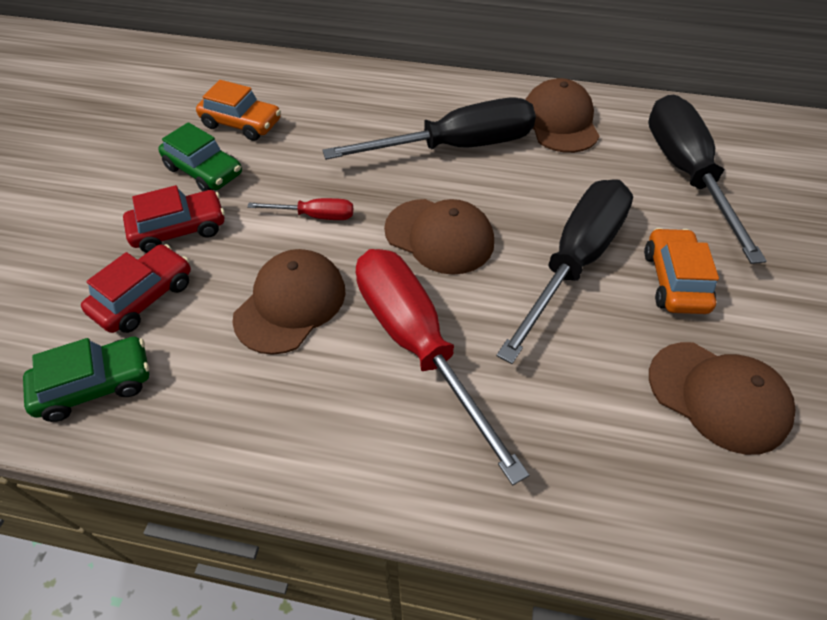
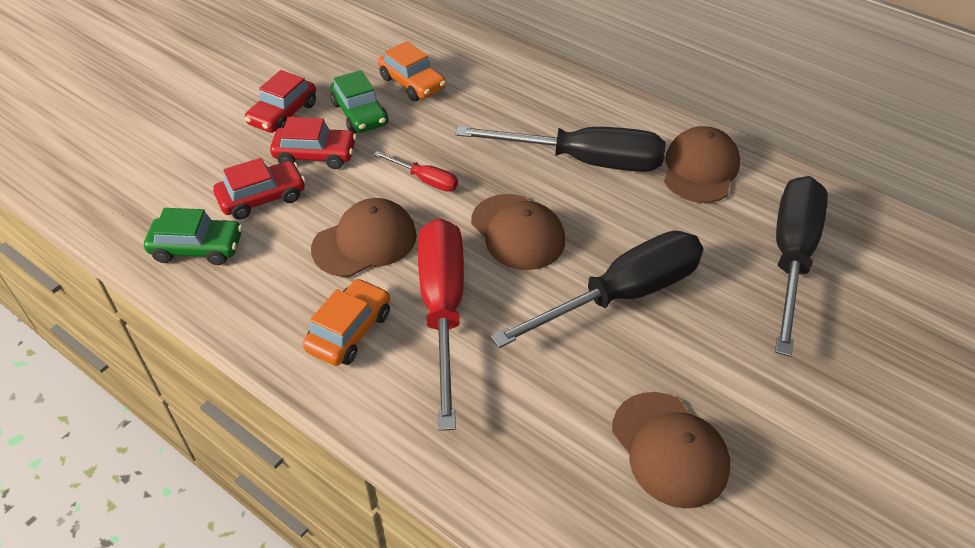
camera: 25 degrees right, 5 degrees down
(117, 197) = (283, 114): none -> red car
(674, 280) = (704, 344): orange car -> orange car (349, 331)

